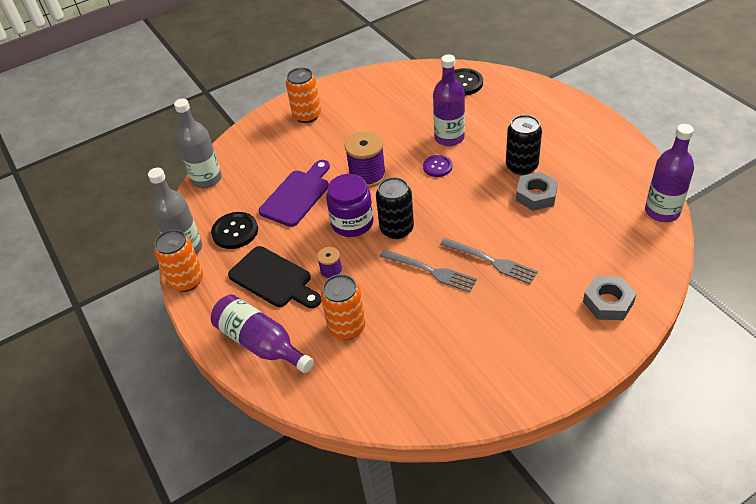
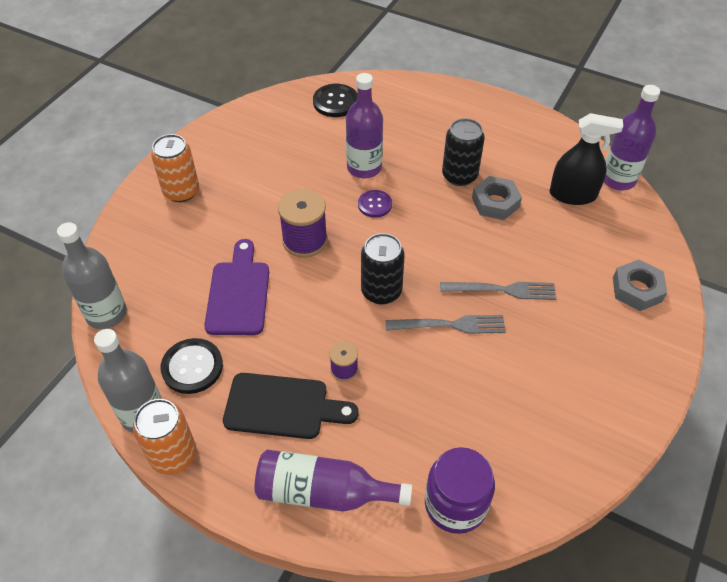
camera: 35 degrees left, 5 degrees up
(347, 327) = (408, 427): orange can -> none
(352, 223) = (327, 302): purple jar -> purple jar (455, 504)
(609, 210) = (572, 195): none -> black spray bottle

